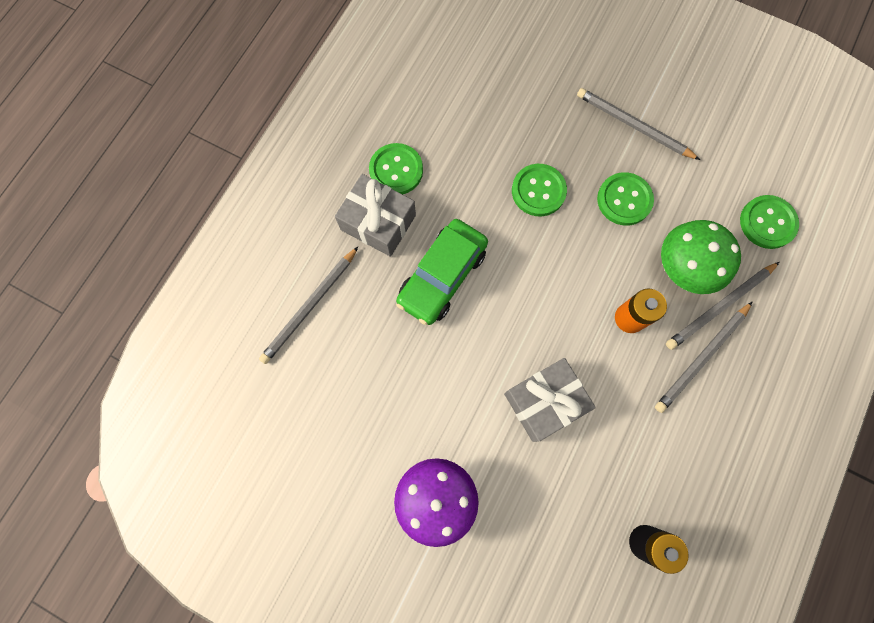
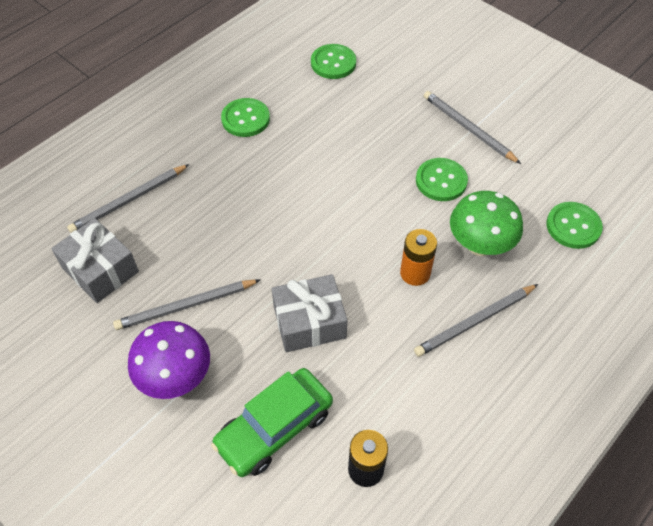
camera: 15 degrees right, 20 degrees down
(378, 222) = (214, 152): grey gift -> grey gift (100, 270)
(442, 276) = (254, 203): green car -> green car (274, 428)
(538, 191) = (364, 158): green button -> green button (333, 63)
(720, 306) = (506, 283): grey pencil -> grey pencil (186, 306)

